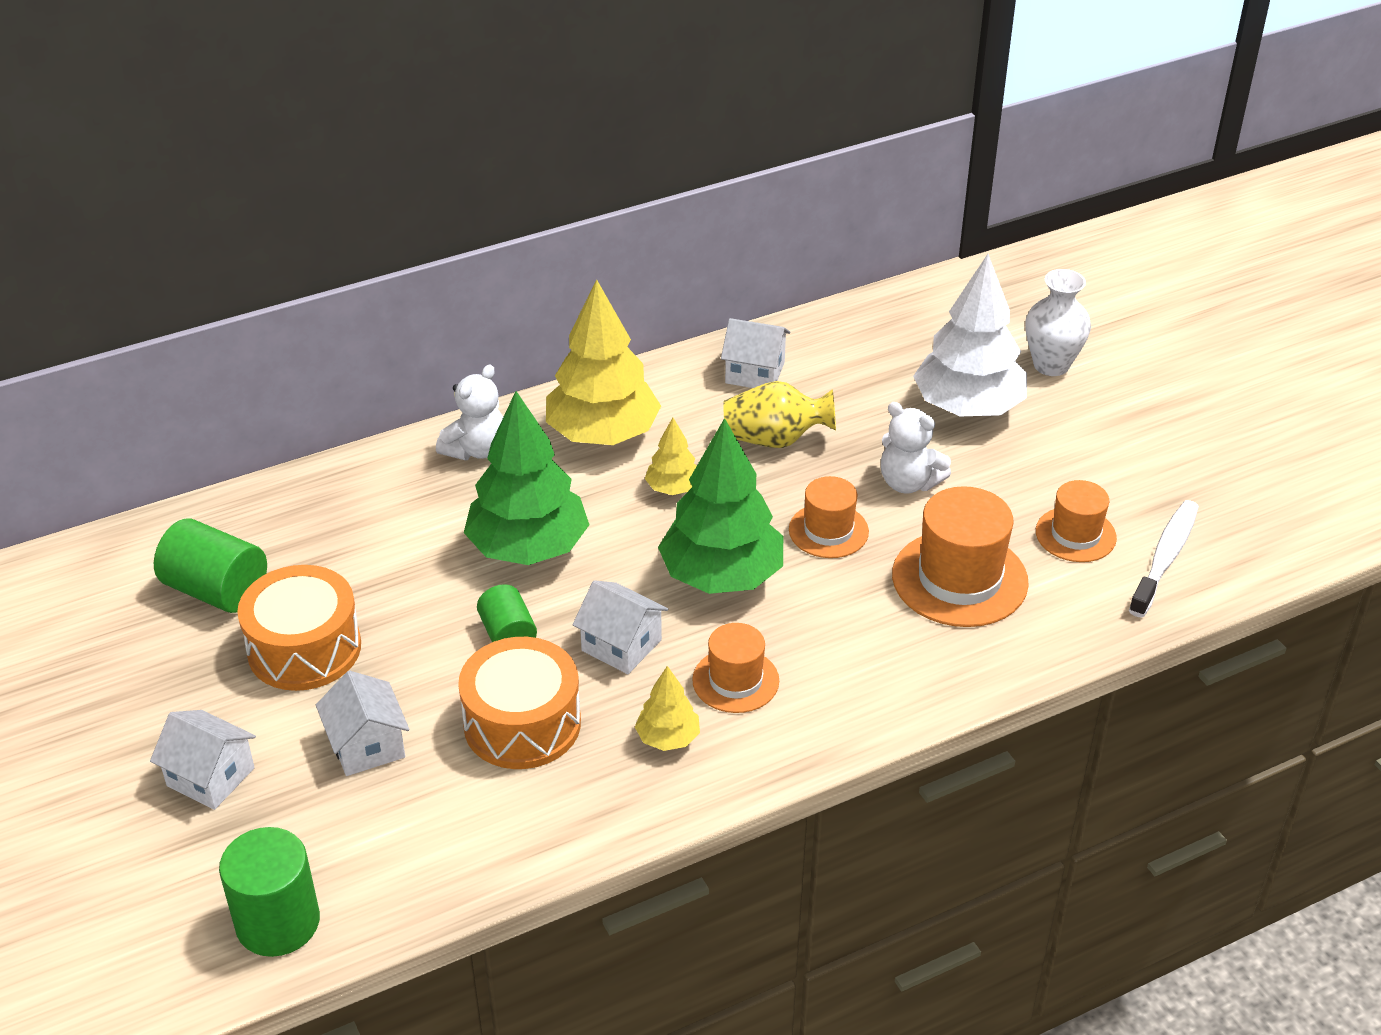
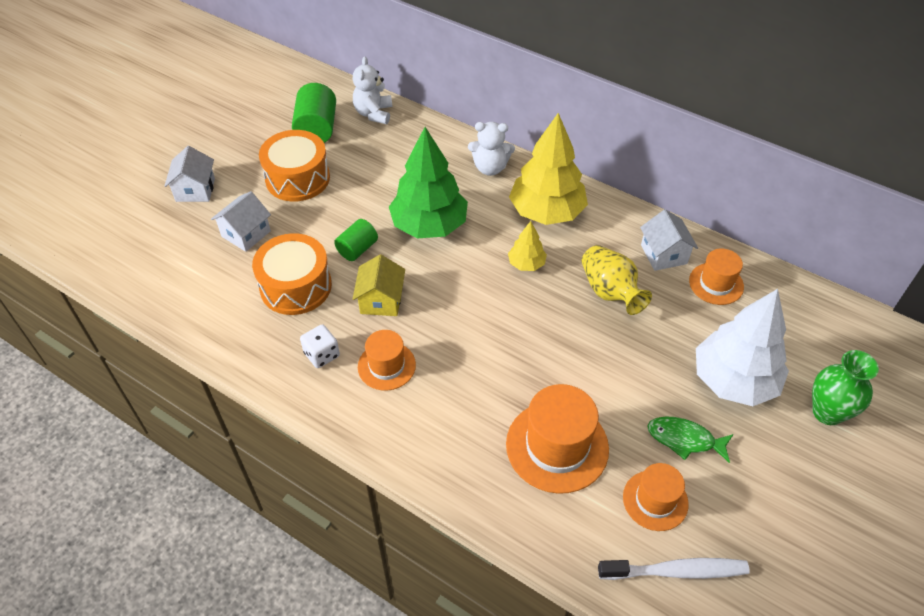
camera: 60 degrees right, 10 degrees up
(278, 922) = (117, 259): green cylinder -> none
(621, 645) = (381, 300): white house -> yellow house
(668, 738) = (322, 354): yellow tree -> white dice
(722, 576) = (469, 320): green tree -> none
(828, 531) = (548, 355): orange hat -> orange hat (716, 283)
(908, 482) = (628, 378): white teddy bear -> white teddy bear (373, 113)
(1016, 478) = (684, 439): none -> green fish
(1051, 365) = (827, 412): white vase -> green vase

